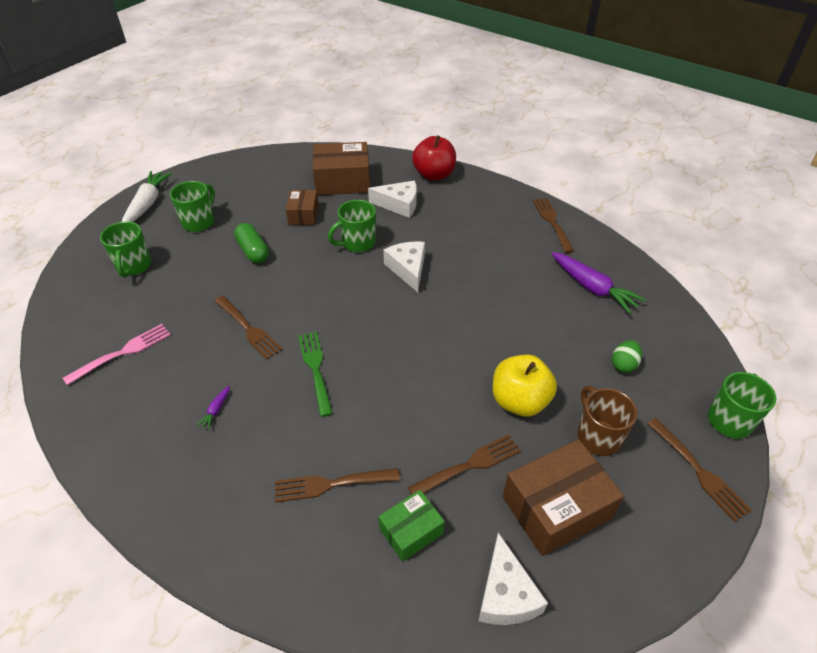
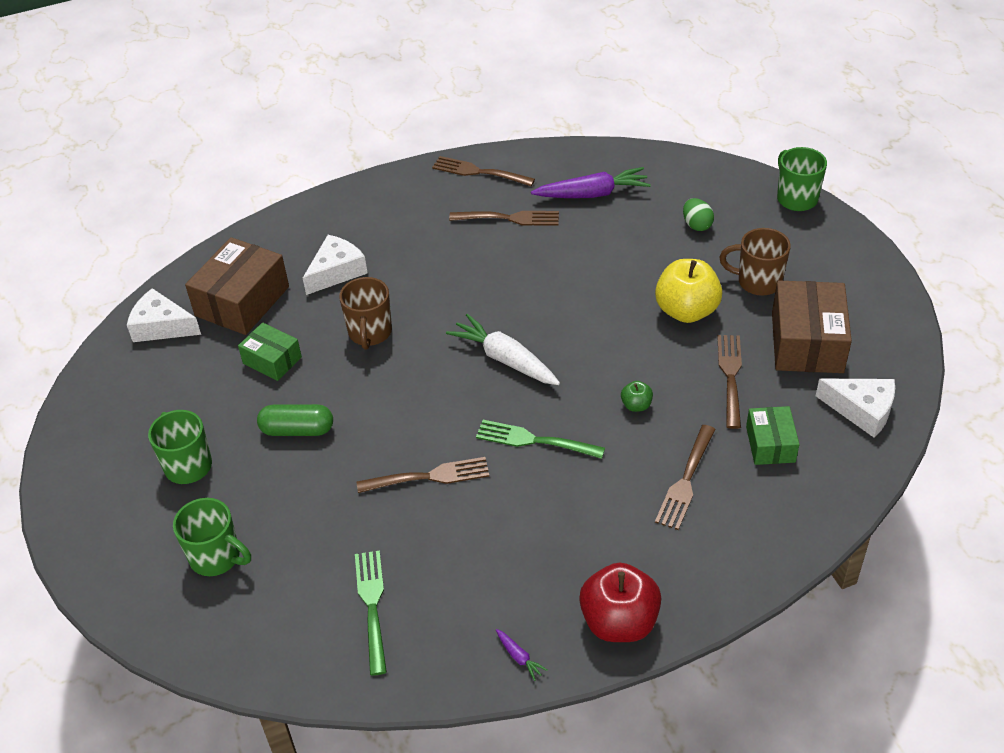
camera: 55 degrees left, 0 degrees up
(123, 352) = (372, 606): pink fork -> green fork
(147, 204) = (91, 510): white carrot -> white carrot (505, 359)
(216, 410) = (529, 542): purple carrot -> purple carrot (519, 657)
(303, 214) = (272, 360): brown box -> green box
(357, 243) = (370, 333): green mug -> brown mug
(391, 414) = (636, 405): none -> green apple
(408, 269) = (450, 310): white cheese -> white cheese (162, 326)
(434, 175) = (312, 220): red apple -> red apple (619, 622)
(699, 471) = (829, 243): brown fork -> brown fork (509, 218)

